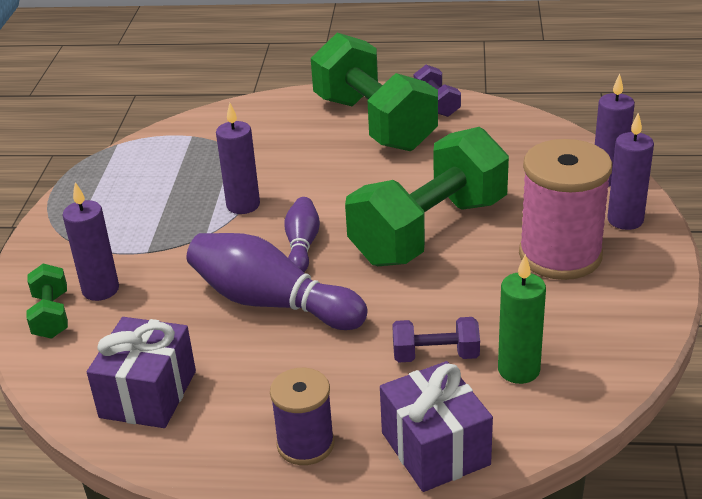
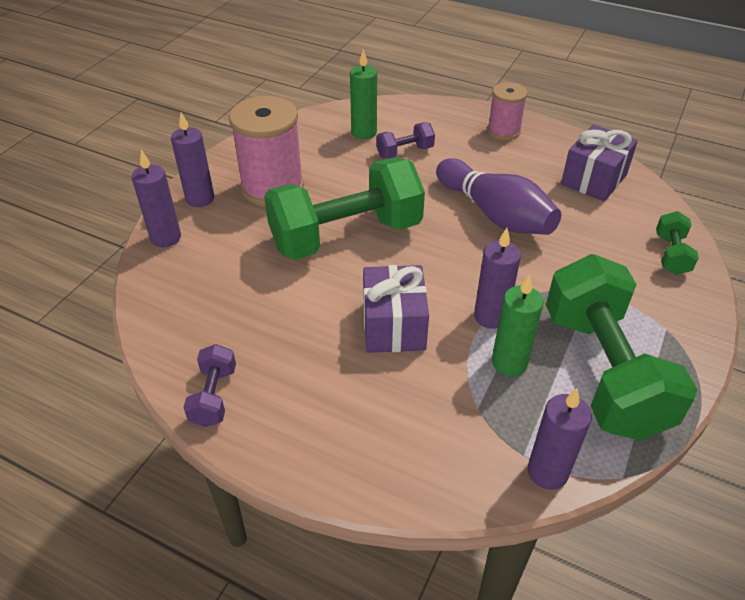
camera: 160 degrees left, 10 degrees up
(100, 290) = (631, 266): purple candle -> purple candle (547, 472)
(216, 179) = (509, 363): none -> green candle
(302, 245) = (453, 255): purple bowling pin -> none
(305, 444) = (503, 131): purple spool -> pink spool
(374, 123) = (303, 389): green dumbbell -> green dumbbell (603, 371)
(435, 355) = (405, 152): purple dumbbell -> purple dumbbell turned 45 degrees counterclockwise
(435, 448) = (436, 112): purple gift -> purple gift (394, 325)

